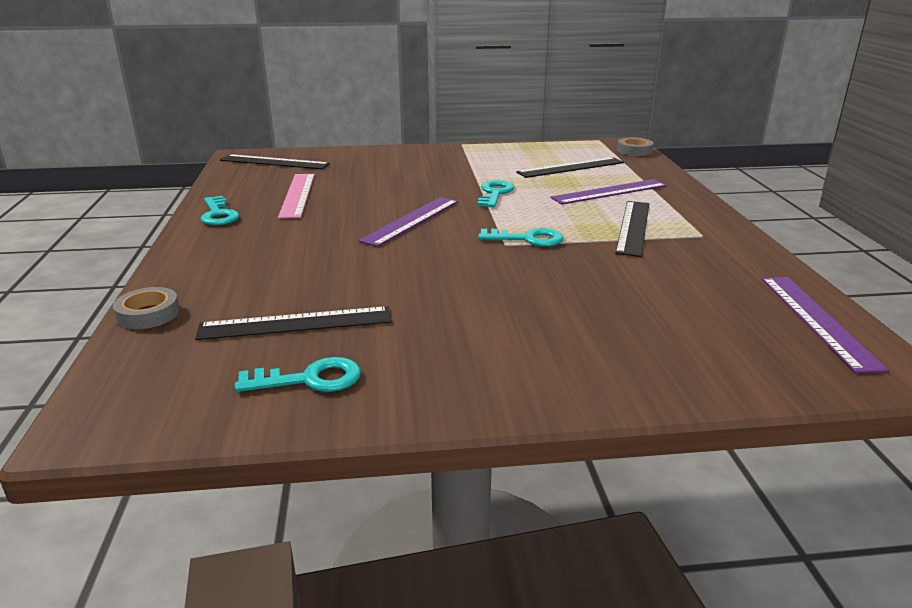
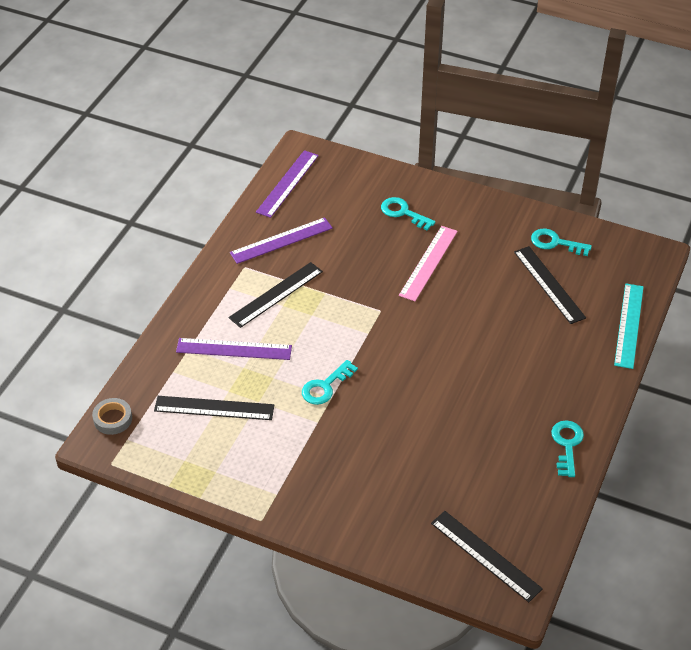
camera: 150 degrees left, 20 degrees up
(148, 314) = (628, 325): grey tape -> turquoise ruler
(296, 323) = (549, 284): black ruler -> black ruler turned 45 degrees clockwise
(297, 195) = (490, 457): pink ruler -> pink ruler (428, 263)
(411, 220) = (421, 369): purple ruler -> purple ruler (281, 240)
(527, 239) = (360, 310): turquoise key -> turquoise key (403, 213)

